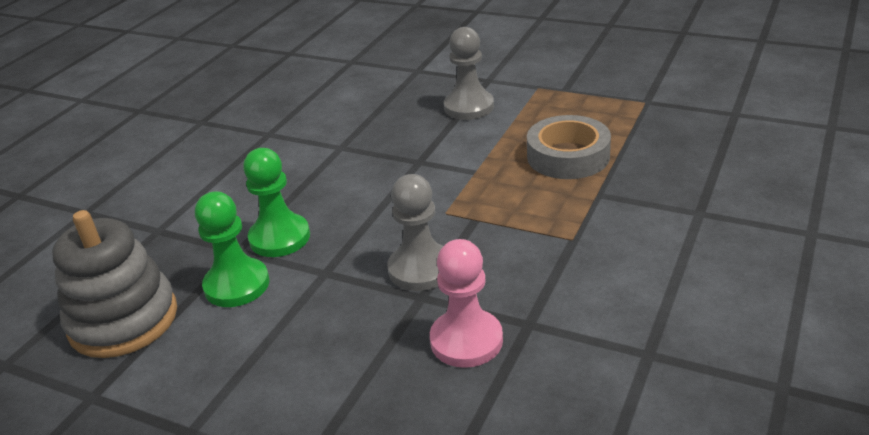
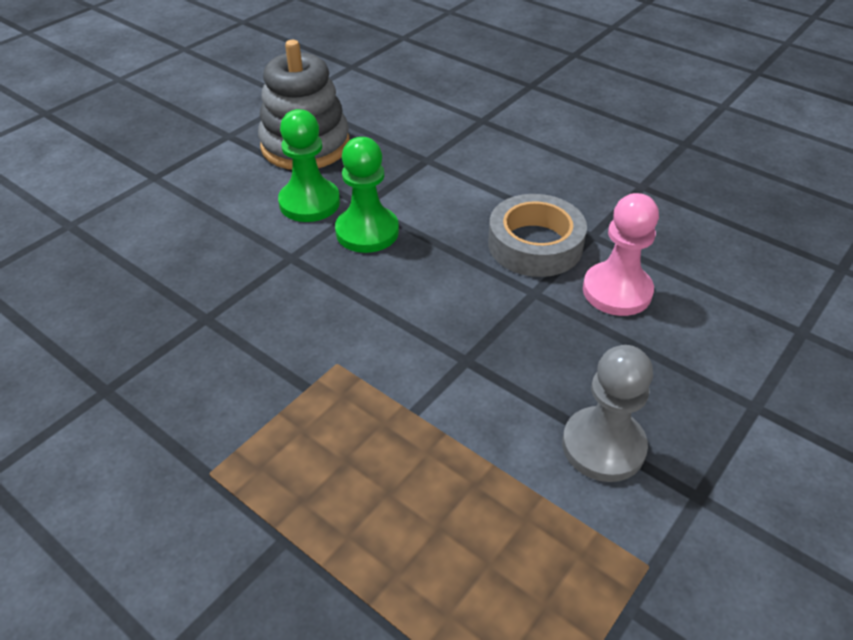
camera: 100 degrees right, 10 degrees up
(420, 269) = (248, 324): grey pawn -> none
(466, 340) = (120, 338): pink pawn -> pink pawn (617, 291)
(568, 156) = (401, 535): grey tape -> grey tape (535, 244)

